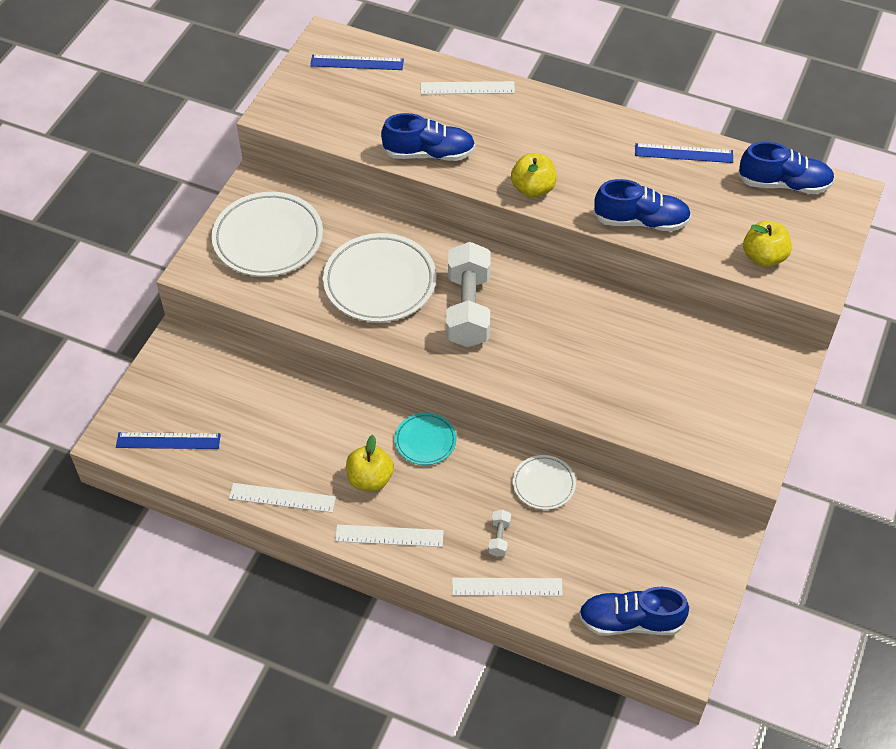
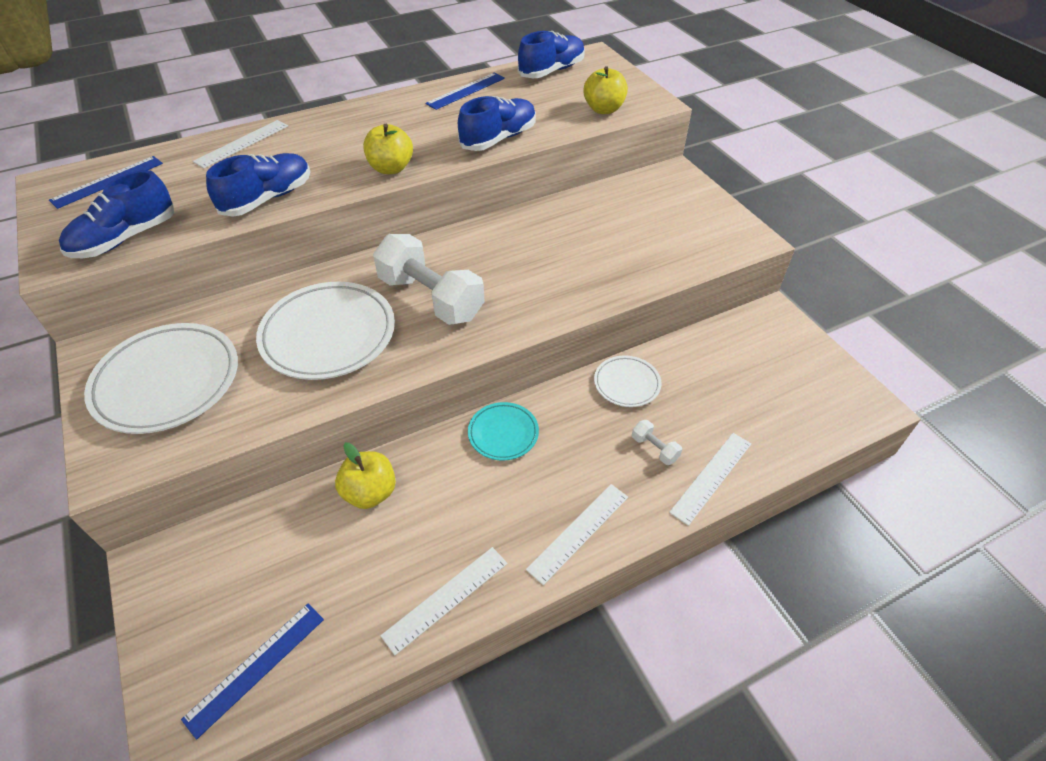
camera: 50 degrees left, 5 degrees down
(370, 479) = (501, 504): yellow apple -> yellow apple (370, 492)
(630, 621) = (809, 416): blue shoe -> blue shoe (125, 238)

